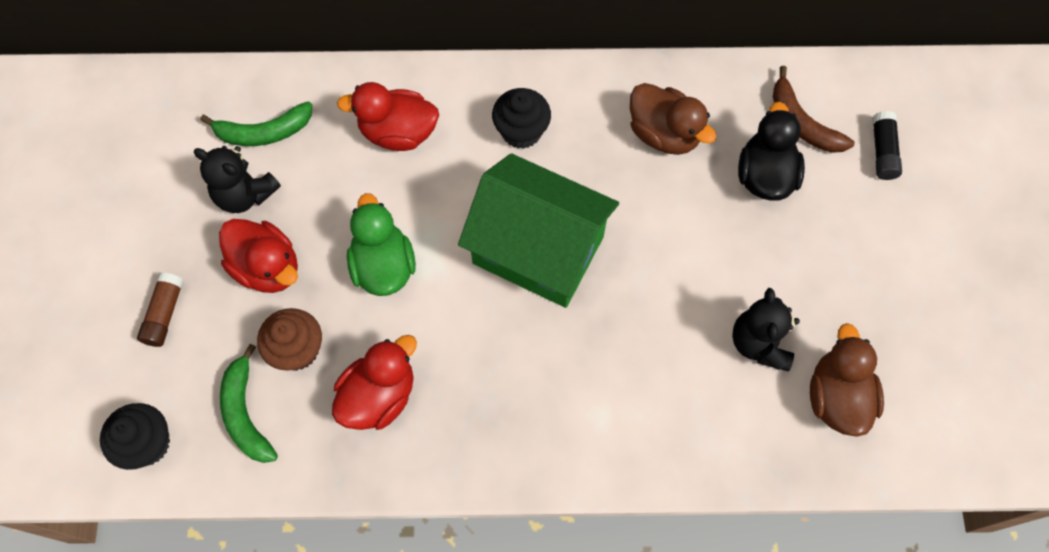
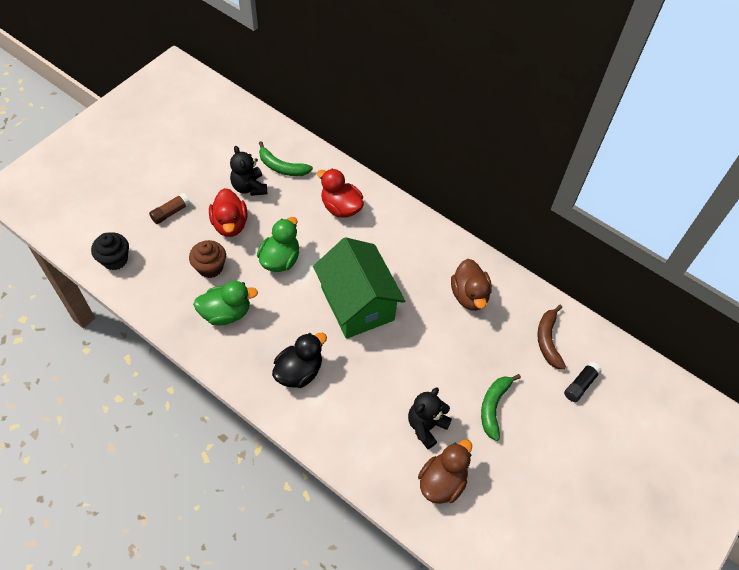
camera: 35 degrees right, 10 degrees down
(245, 413) = (164, 277): green banana -> green banana (493, 407)
(379, 396) = (226, 313): red duck -> green duck
(521, 131) = (399, 246): black cupcake -> none
(765, 175) = (504, 351): black duck -> black duck (299, 371)

